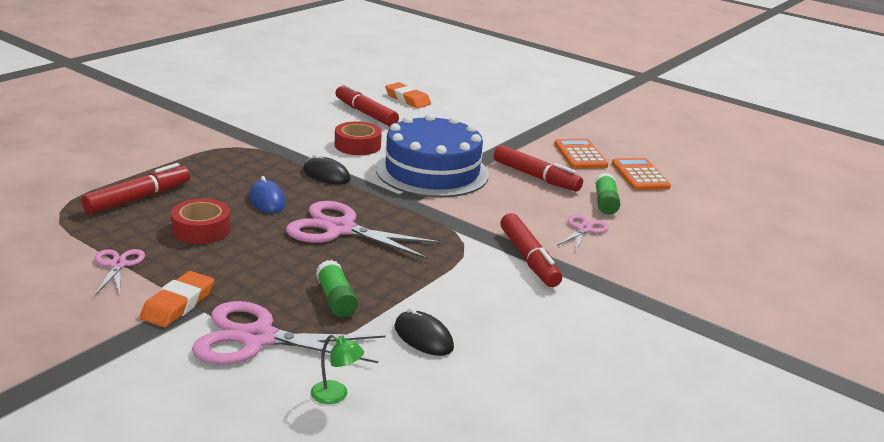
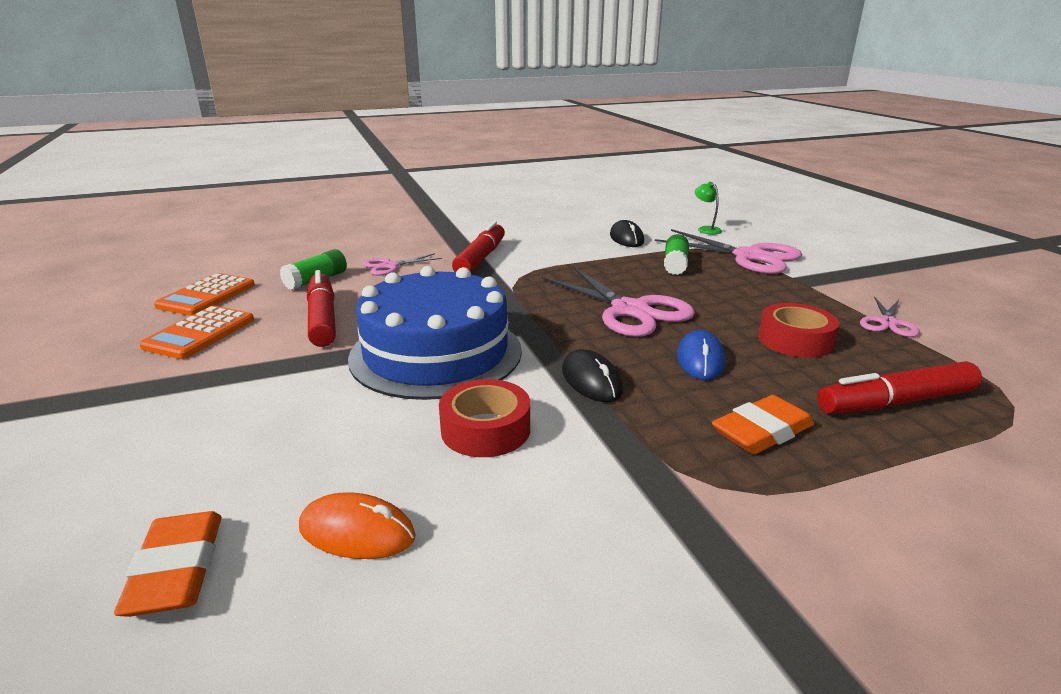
camera: 145 degrees left, 0 degrees up
(178, 304) = (816, 284): orange eraser -> orange eraser (762, 431)
(365, 113) = (357, 532): red marker -> orange mouse

